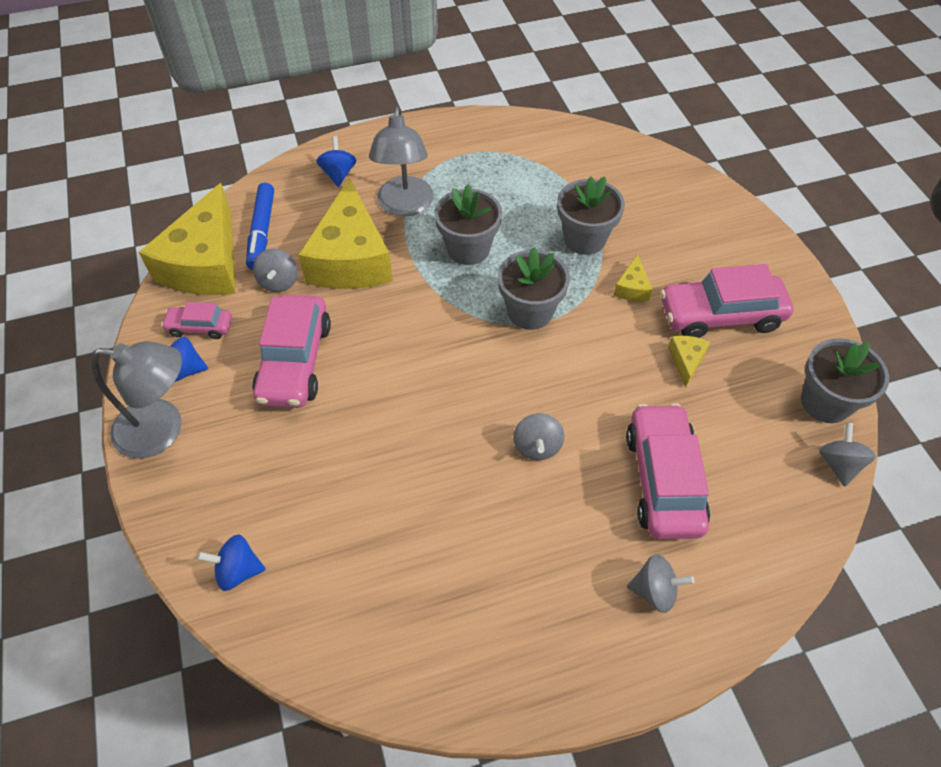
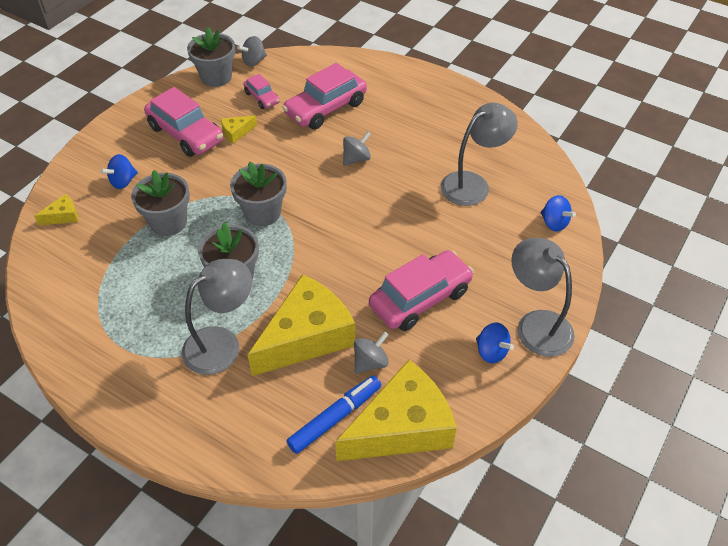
camera: 130 degrees left, 5 degrees down
(200, 327) = (454, 375): pink car -> pink car (262, 98)
(338, 174) = (222, 419): blue spinning top -> blue spinning top (123, 181)
(380, 537) = (473, 184): none -> grey lamp
(632, 288) = (196, 179): yellow cheese -> yellow cheese (63, 216)
(654, 591) = (387, 87): grey spinning top -> none

